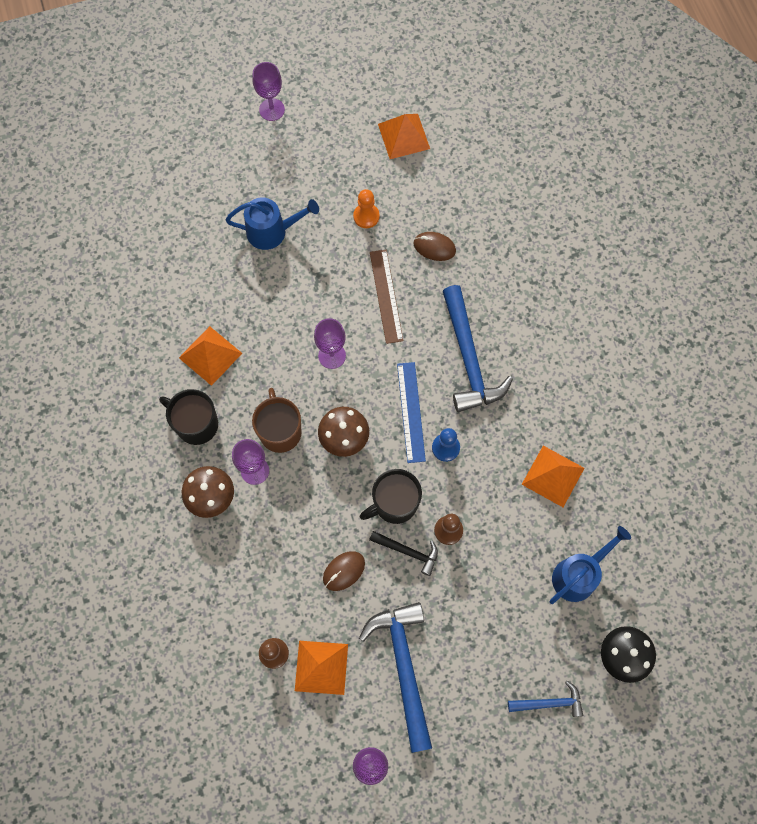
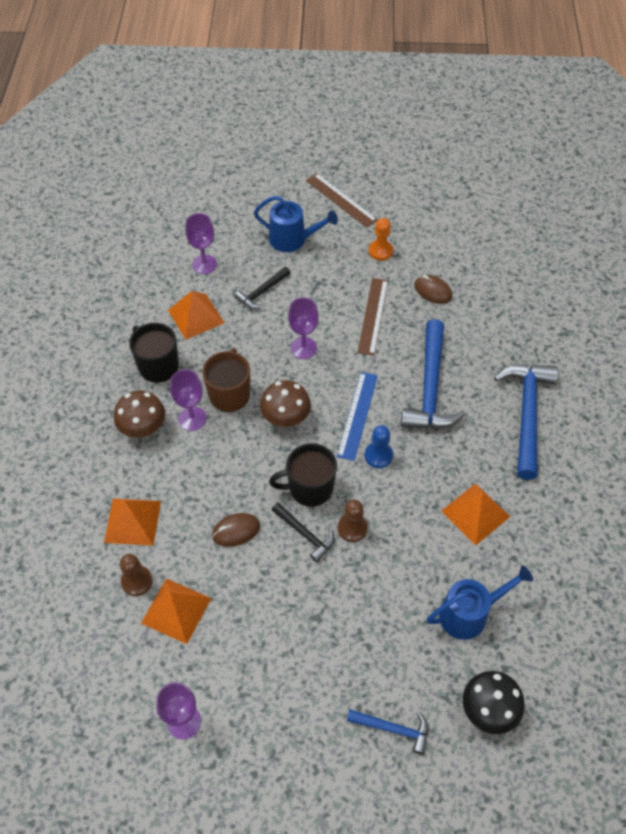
camera: 20 degrees right, 15 degrees down
(265, 305) = (262, 292): none -> black hammer
(272, 109) = (331, 154): purple goblet -> purple goblet (204, 264)
(303, 166) = (340, 200): none -> brown ruler
(403, 136) = (438, 202): orange pyramid -> orange pyramid (132, 521)
(403, 667) = (256, 639): blue hammer -> blue hammer (526, 414)

